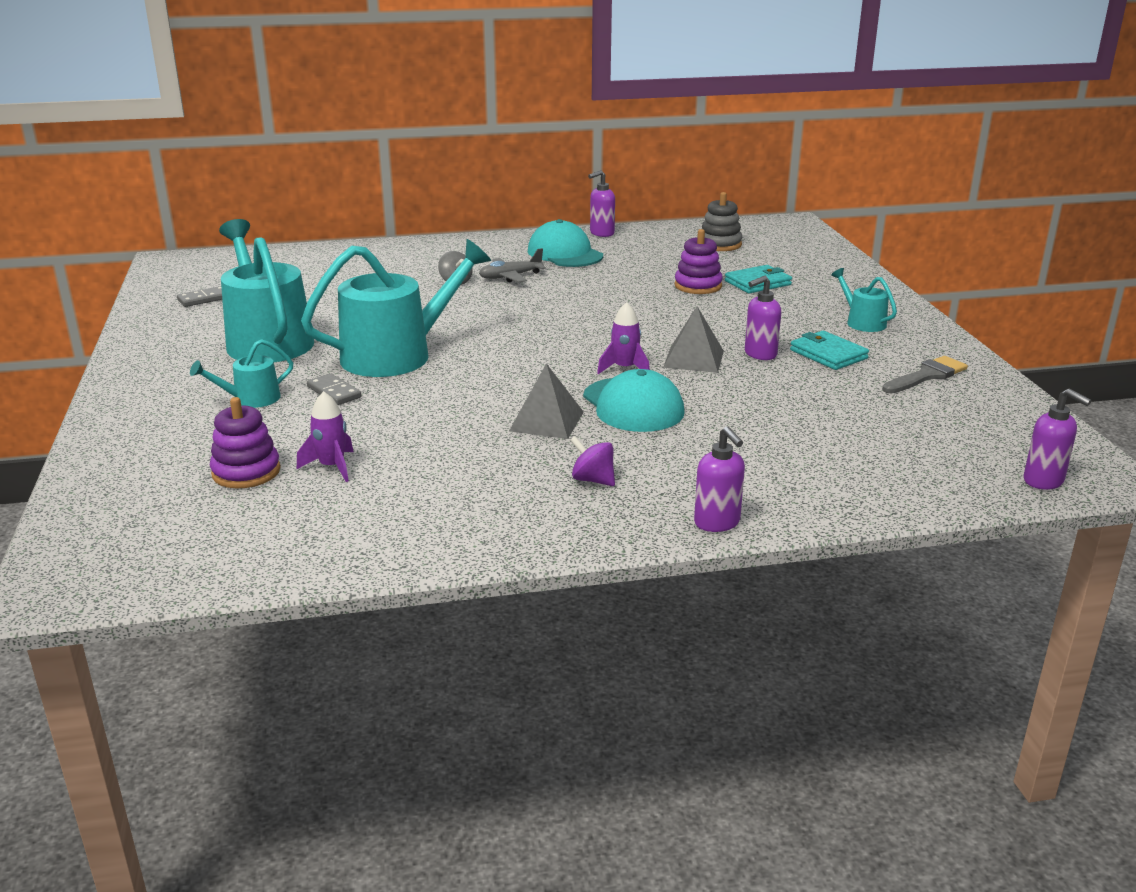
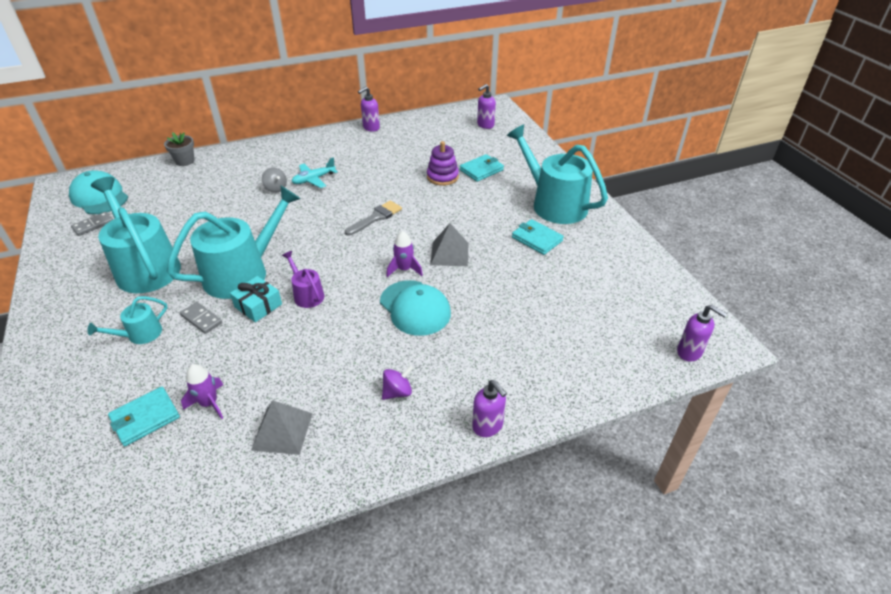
camera: 10 degrees left, 15 degrees up
(246, 472) = (145, 418): purple stacking toy -> turquoise wallet
(335, 249) = (185, 161): none -> grey flower pot
(412, 386) = (258, 305): none -> turquoise gift
(481, 381) = (307, 294): none -> purple watering can
(510, 277) = (314, 179): grey plane -> turquoise plane
(547, 421) = (358, 332): grey pyramid -> grey pyramid (282, 431)
(565, 253) = (348, 151): turquoise cap -> turquoise cap (99, 197)
(593, 480) = (397, 392): purple spinning top -> purple spinning top turned 120 degrees clockwise
(720, 244) = (451, 132): grey stacking toy -> none
(759, 354) = (492, 244): purple soap dispenser -> purple soap dispenser (485, 125)
(862, 322) = (554, 204): turquoise watering can -> turquoise watering can, size x2.14
(927, 376) = (602, 254): grey brush -> grey brush (376, 217)

